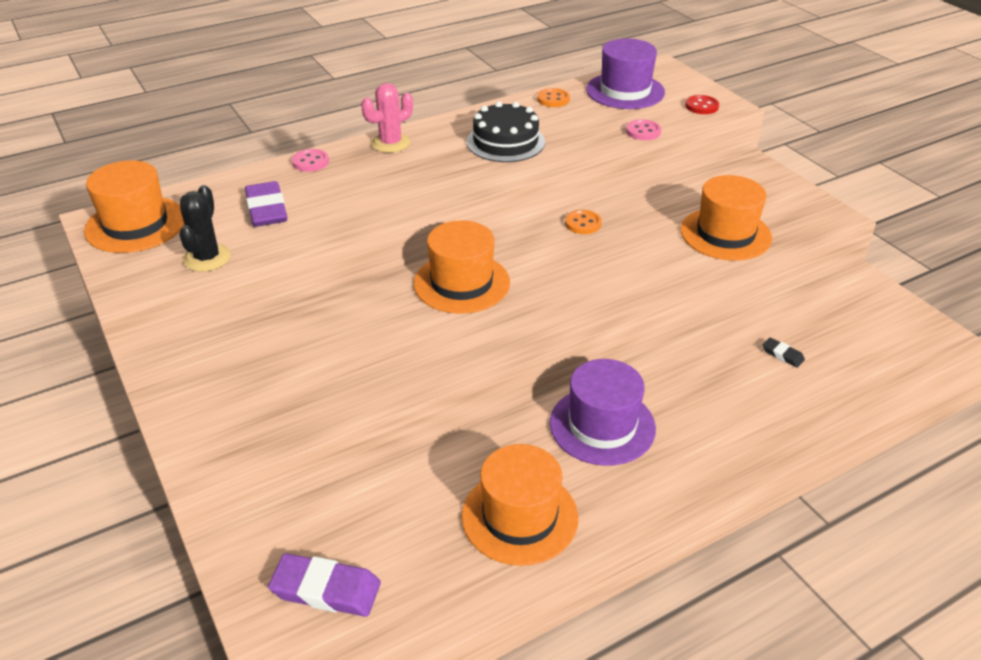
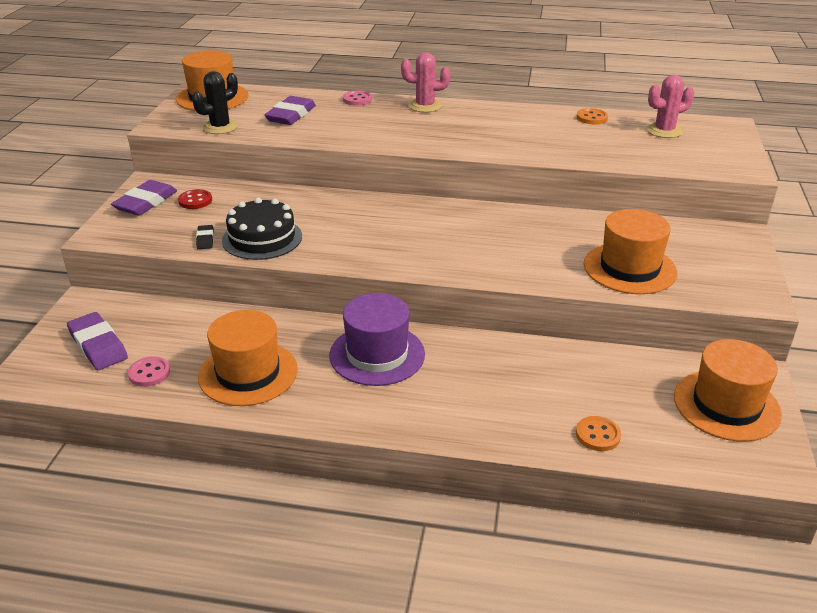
camera: 40 degrees right, 5 degrees down
(193, 392) = (145, 202): none -> purple eraser
(461, 283) = (376, 214): orange hat -> orange hat (726, 405)
(505, 142) = (507, 131): black cake -> black cake (262, 238)
(583, 223) = (520, 215): orange button -> orange button (597, 435)
(625, 91) = (664, 131): purple hat -> pink cactus
(643, 131) = (631, 161): pink button -> pink button (149, 373)
(701, 106) = (718, 162): red button -> red button (195, 201)
(782, 355) = (589, 385): black eraser -> black eraser (205, 239)

